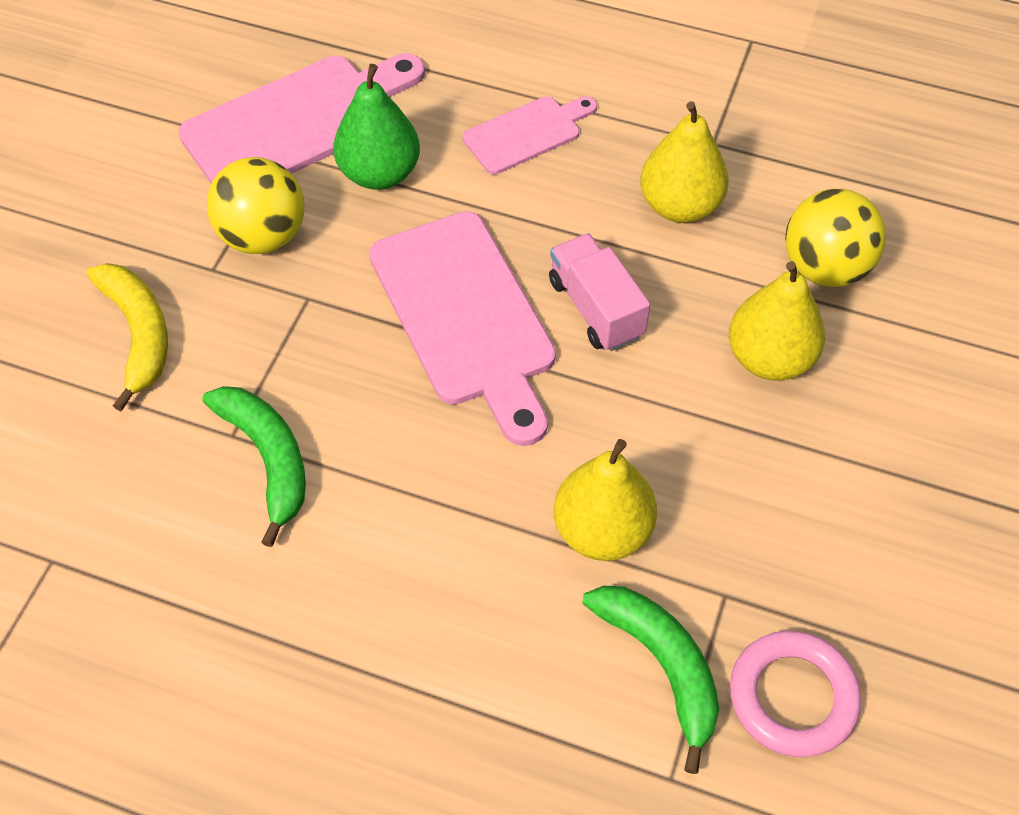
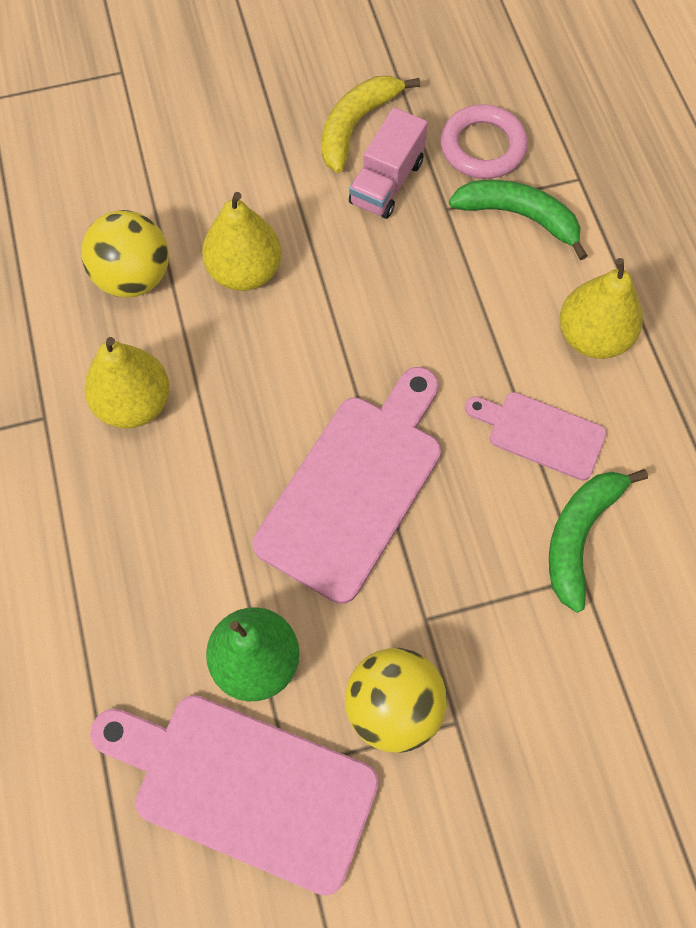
camera: 125 degrees left, 10 degrees up
(139, 334) = (561, 727): yellow banana -> yellow banana (356, 126)
(526, 133) = (126, 569): pink cutting board -> pink cutting board (540, 434)
(596, 308) = (280, 403): pink truck -> pink truck (386, 182)
(602, 531) = (459, 295): yellow pear -> yellow pear (592, 337)
(662, 665) = (519, 216): green banana -> green banana turned 90 degrees clockwise

